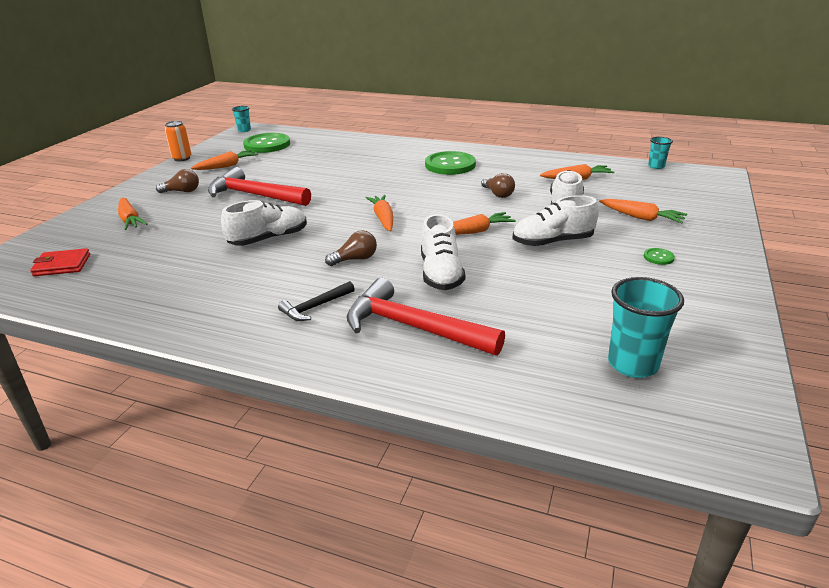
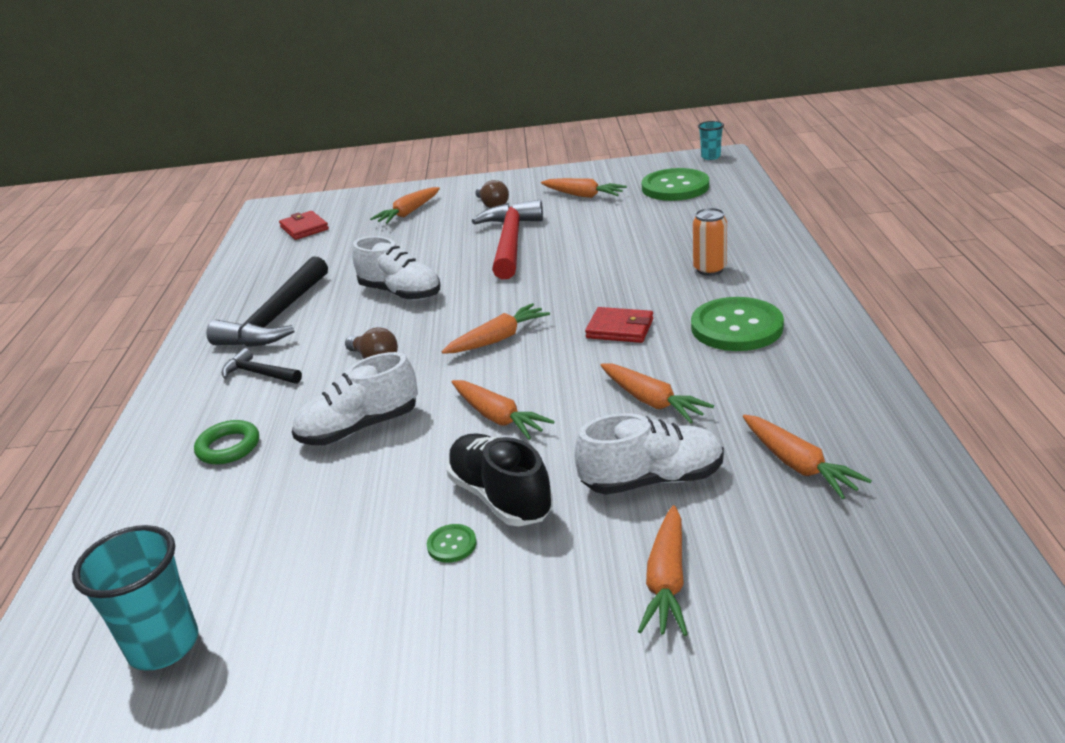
camera: 70 degrees right, 0 degrees up
(182, 158) = (583, 167): orange can -> orange can (709, 269)
(227, 292) = (277, 318): none -> black hammer
(413, 327) = (228, 447): red hammer -> green ring
(416, 187) = (620, 329): none -> red wallet
(498, 194) = (651, 401): brown light bulb -> orange carrot
(552, 242) = (500, 497): white shoe -> black shoe
(656, 166) = (991, 560): turquoise cup -> none
(658, 257) = (502, 628): green button -> green button (452, 544)

